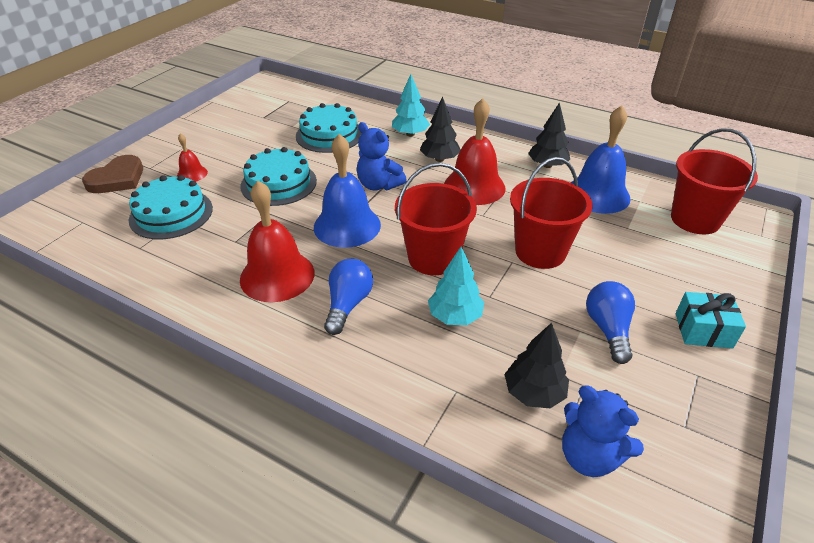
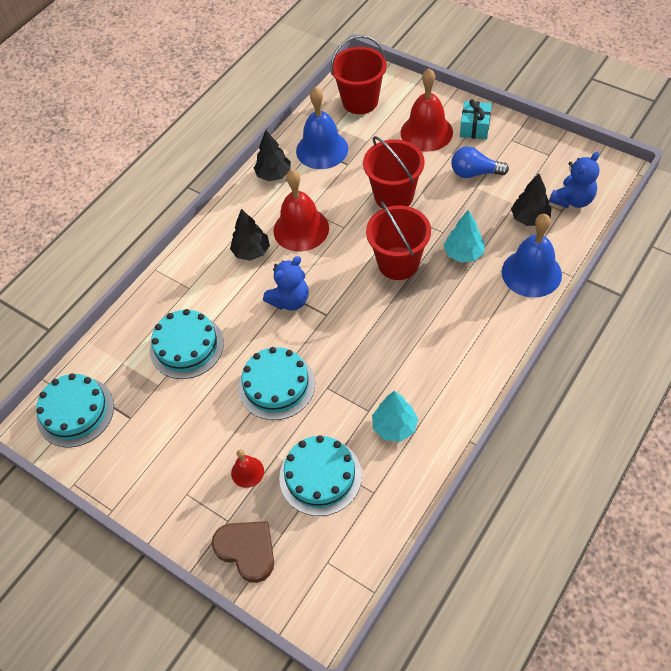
camera: 80 degrees left, 15 degrees up
(274, 95) = (75, 412): none -> turquoise cake
(277, 275) = (417, 371): red bell -> red bell (426, 132)
(347, 225) = (351, 323): blue bell -> blue bell (531, 273)
(348, 304) = (451, 319): blue light bulb -> none
(410, 134) = (199, 273): turquoise tree -> turquoise tree (394, 426)

